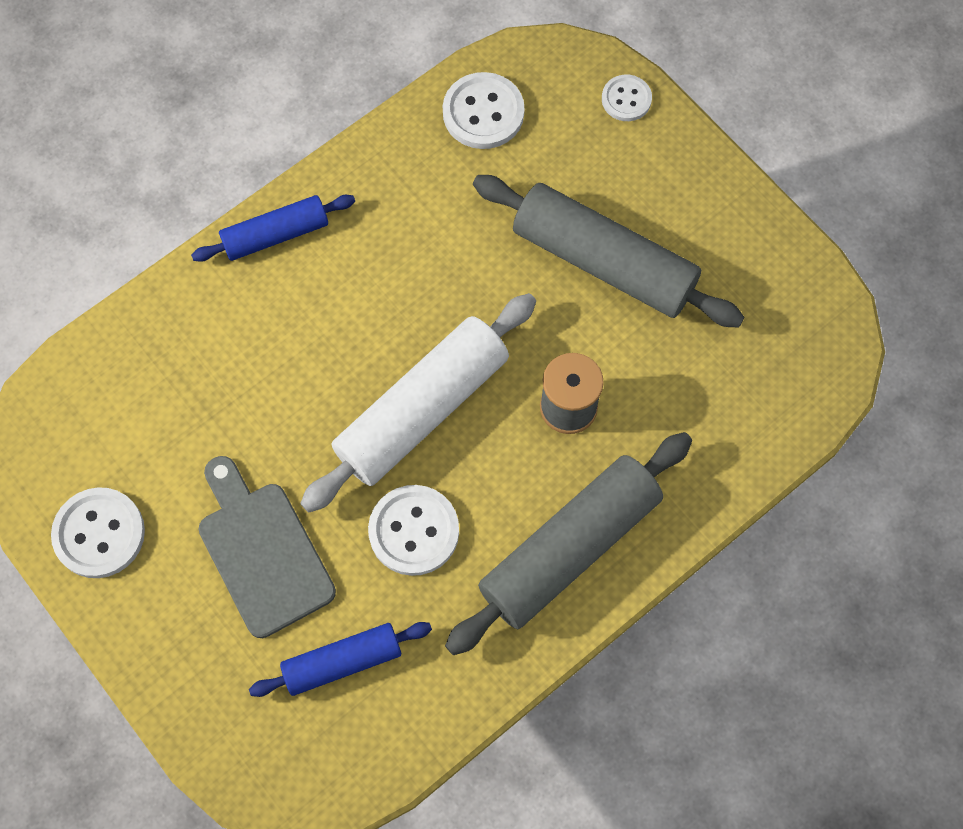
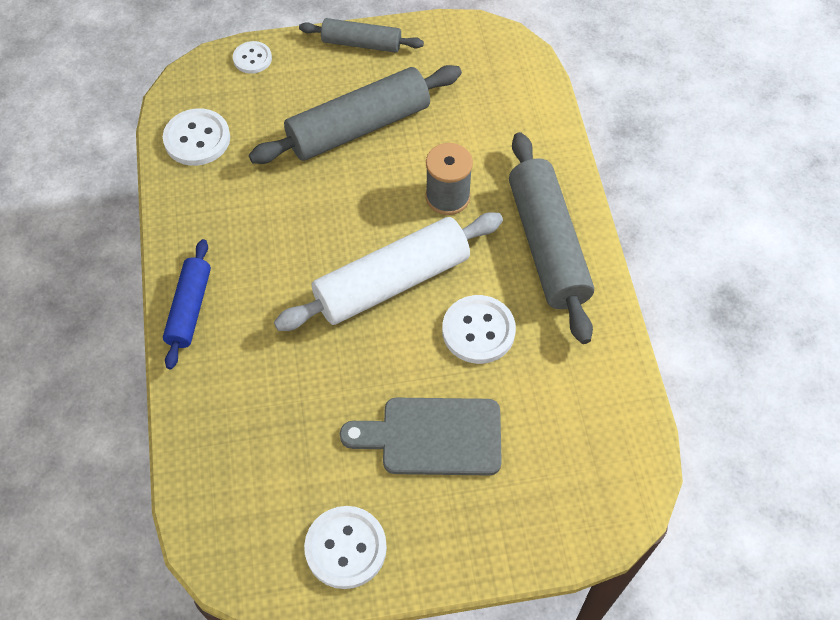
camera: 60 degrees left, 10 degrees down
(342, 662) = (548, 423): blue rolling pin -> none
(422, 410) = (392, 282): white rolling pin -> white rolling pin turned 75 degrees clockwise
(725, 196) = (361, 43): none -> grey rolling pin

